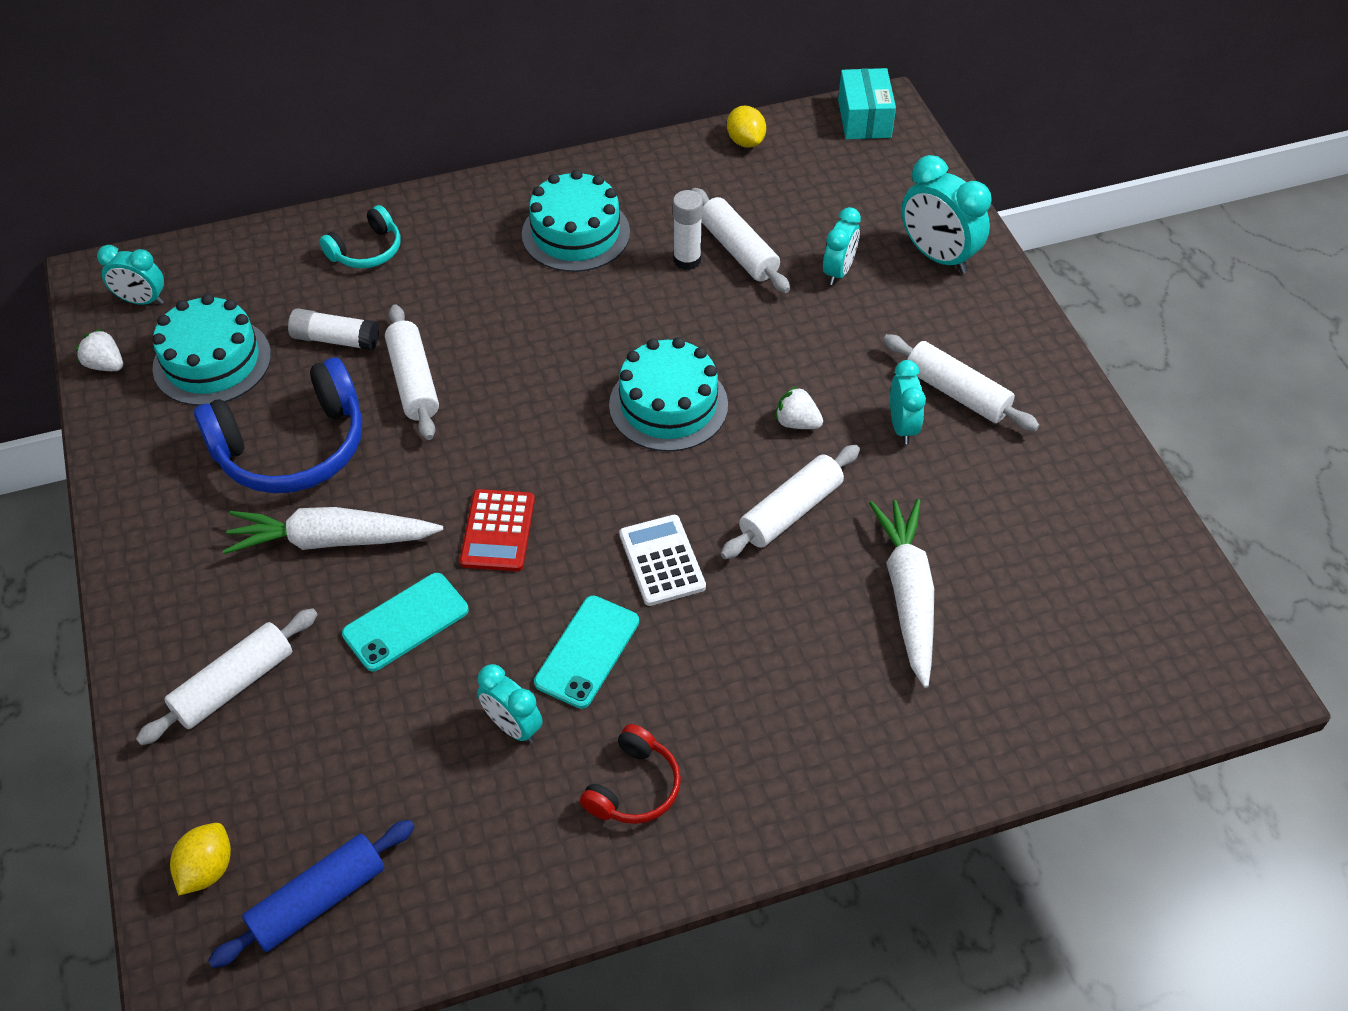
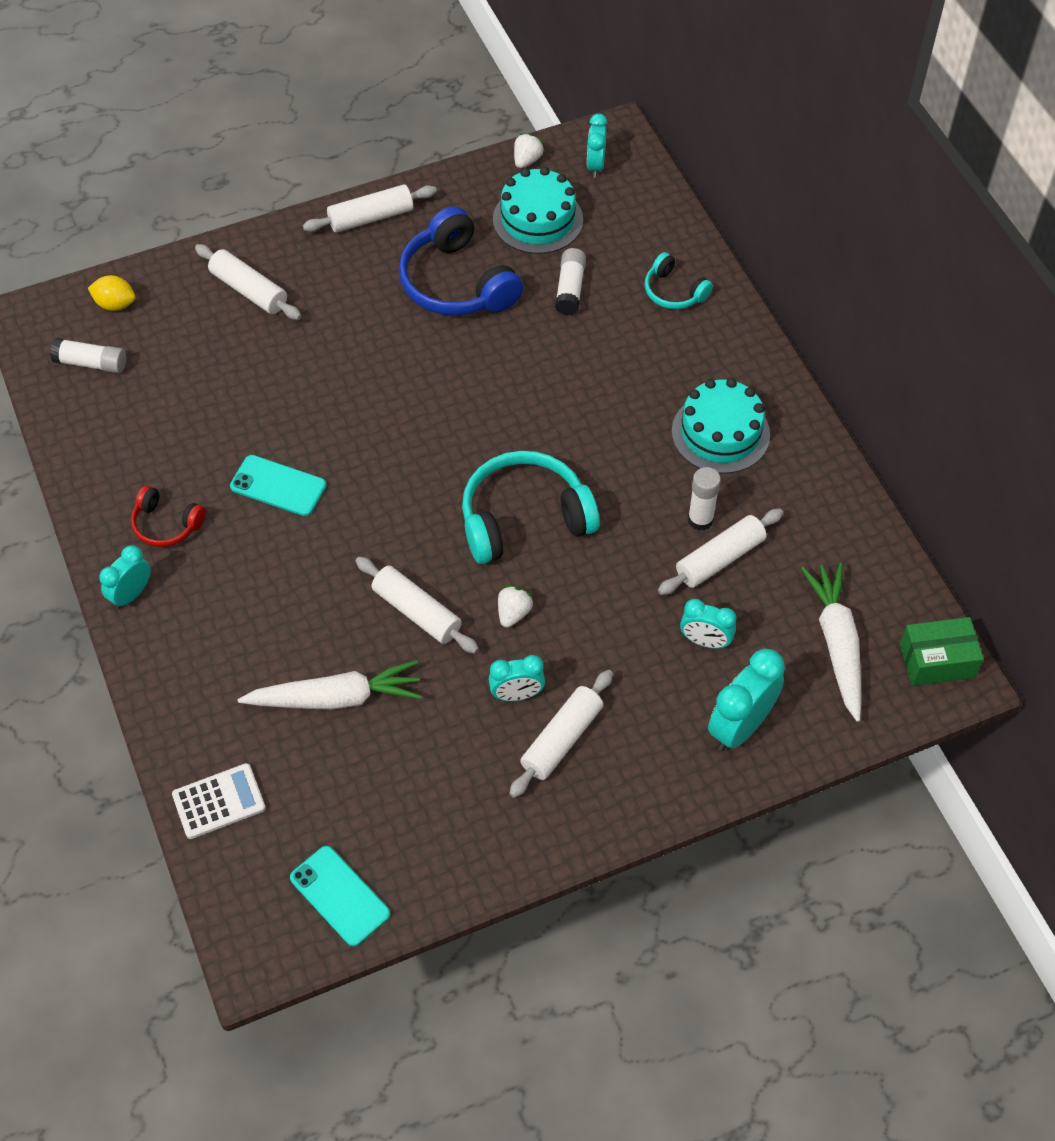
camera: 85 degrees right, 5 degrees up
(318, 900) = (91, 363): blue rolling pin -> white glue stick
(332, 540) = (372, 321): white carrot -> white carrot (836, 644)
(405, 622) = (302, 375): turquoise phone -> turquoise phone (340, 896)
(414, 381) = (531, 345): white rolling pin -> white rolling pin (371, 217)
(498, 531) = (386, 418): red calculator -> none
(513, 726) = (216, 448): turquoise clock -> turquoise clock (131, 594)
(662, 561) = (362, 526): white calculator -> white calculator (219, 801)
(668, 405) = (524, 518): turquoise cake -> turquoise headphones
(745, 141) = (876, 557): yellow lemon -> none
(864, 118) = (937, 660): turquoise box -> green box

